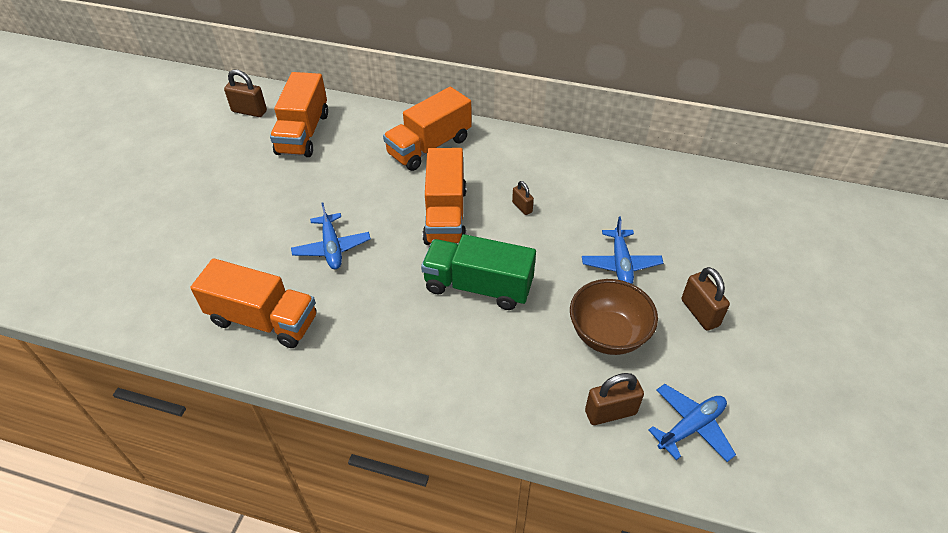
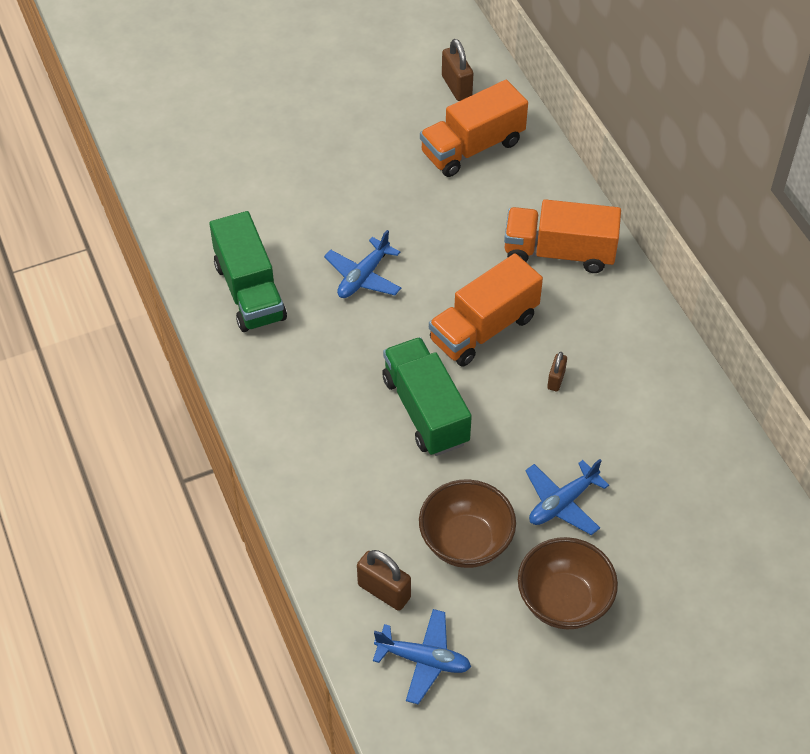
camera: 50 degrees right, 5 degrees up
(263, 320) = (250, 291): orange truck -> green truck
(700, 312) = (563, 601): brown padlock -> brown bowl

